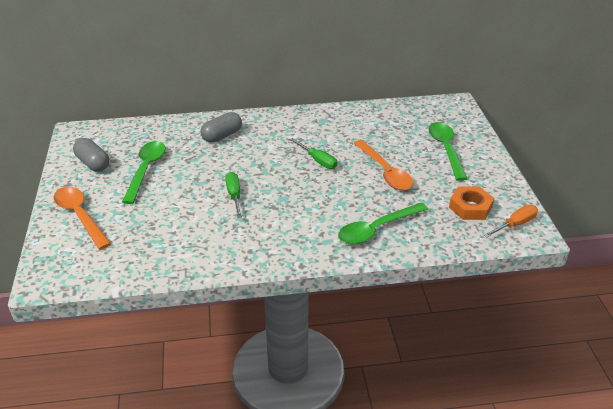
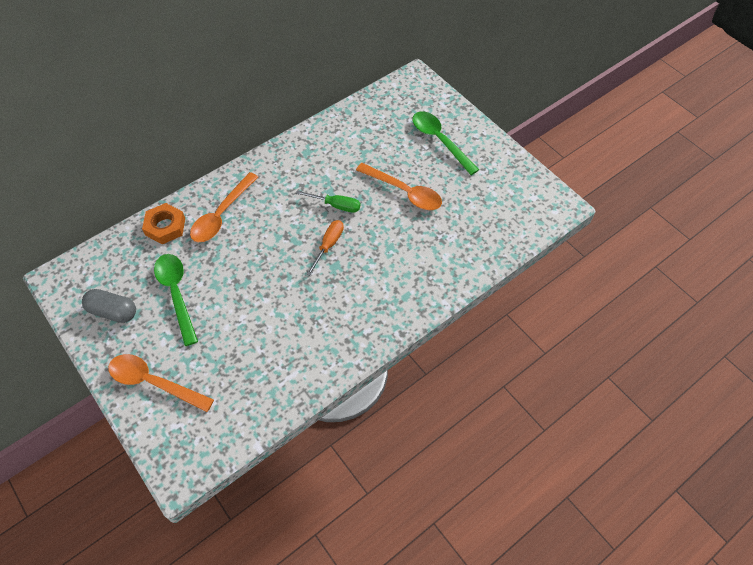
camera: 30 degrees left, 20 degrees up
(222, 136) = (221, 215): grey capsule -> orange spoon
(234, 195) = (288, 284): green screwdriver -> none
(376, 229) = (438, 262): green spoon -> none
(470, 207) = (499, 201): orange nut -> orange nut (165, 226)
(515, 224) = (543, 203): orange screwdriver -> orange screwdriver (328, 245)

